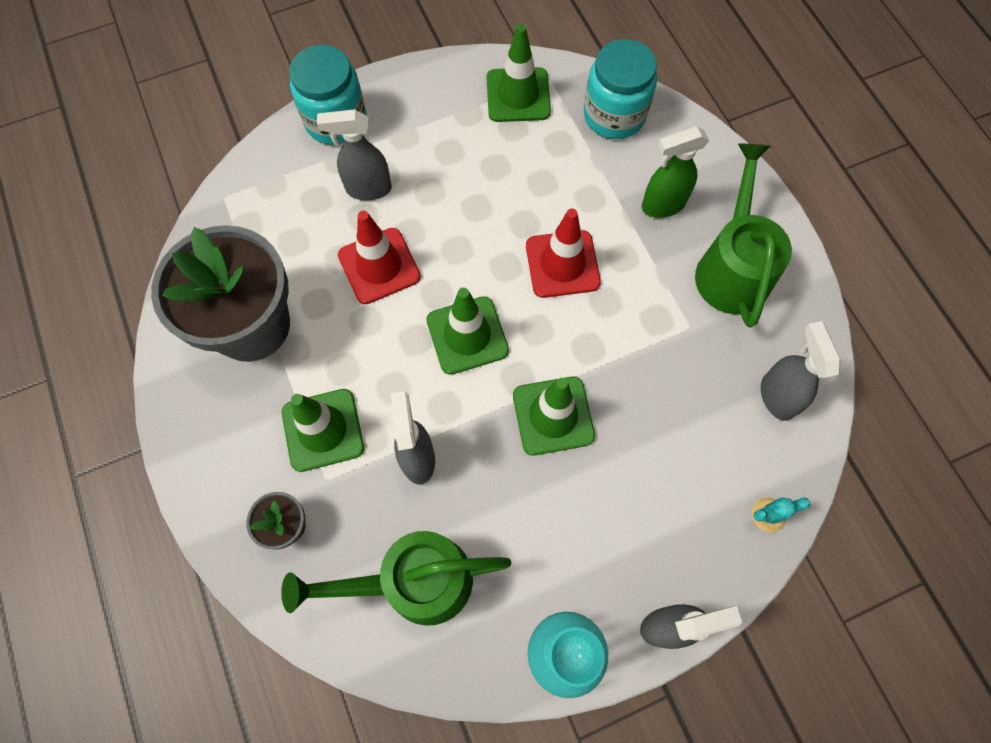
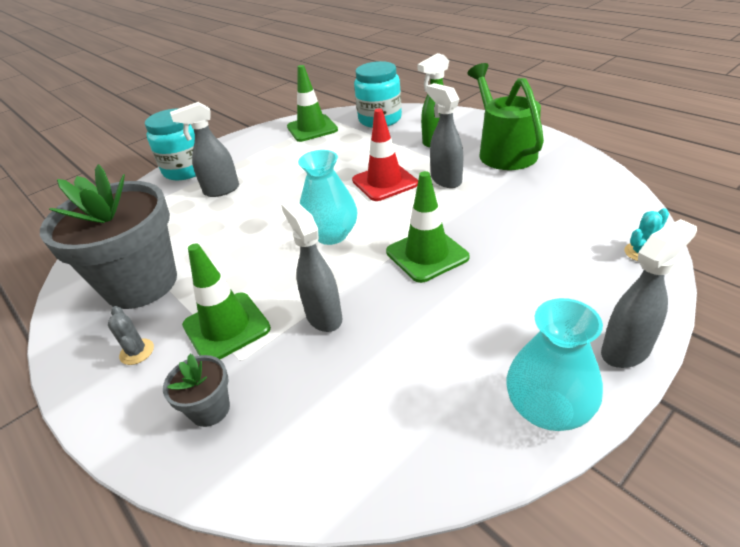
camera: 15 degrees left, 30 degrees down
(234, 425) = (137, 352): none -> grey cactus
(379, 266) = (244, 222): red traffic cone -> none
(413, 582) = (361, 407): green watering can -> none
(467, 335) = (331, 235): green traffic cone -> turquoise vase
(776, 396) = (586, 193): grey spray bottle -> grey spray bottle (445, 180)

